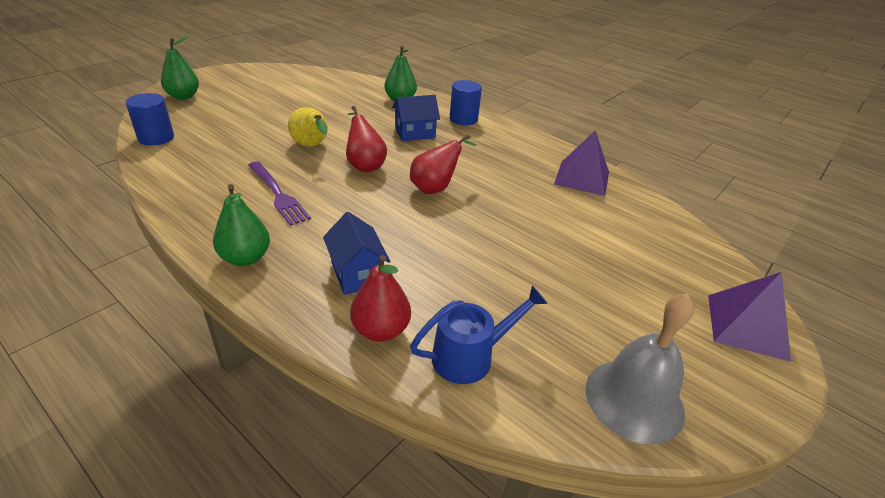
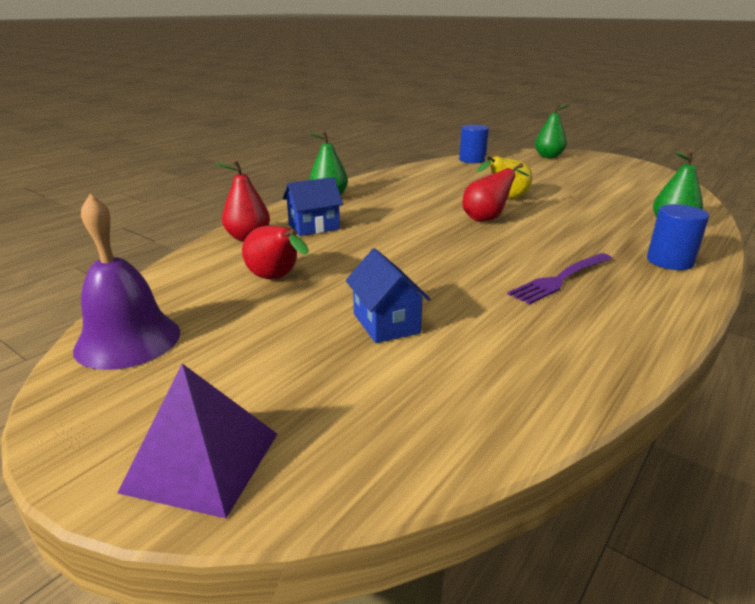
camera: 90 degrees right, 10 degrees down
(278, 194) = (414, 196): purple fork -> purple fork (560, 279)
(415, 133) = (586, 236): blue house -> blue house (386, 323)
(435, 188) = (465, 249): red pear -> red pear (276, 279)
(470, 356) = (211, 268): blue watering can -> none
(582, 178) = (573, 348): purple pyramid -> none
(634, 399) = (128, 340): grey bell -> purple bell

